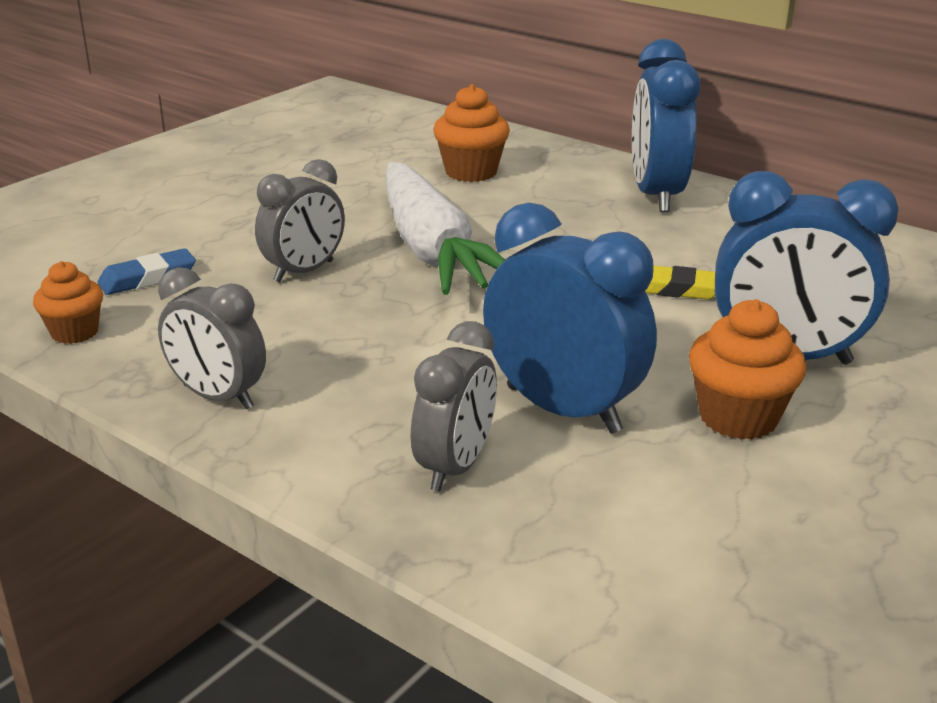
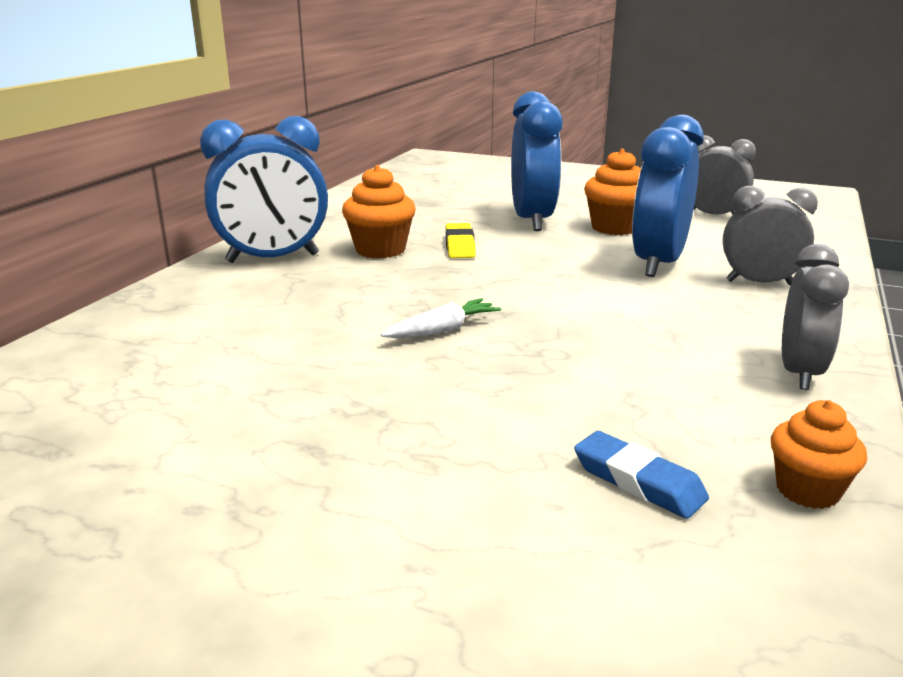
camera: 105 degrees left, 5 degrees down
(304, 271) = (538, 383): grey clock -> grey clock (712, 215)
(431, 249) = (442, 330): white carrot -> white carrot, size x0.41
(471, 172) = (216, 337): orange cupcake -> orange cupcake (380, 250)

